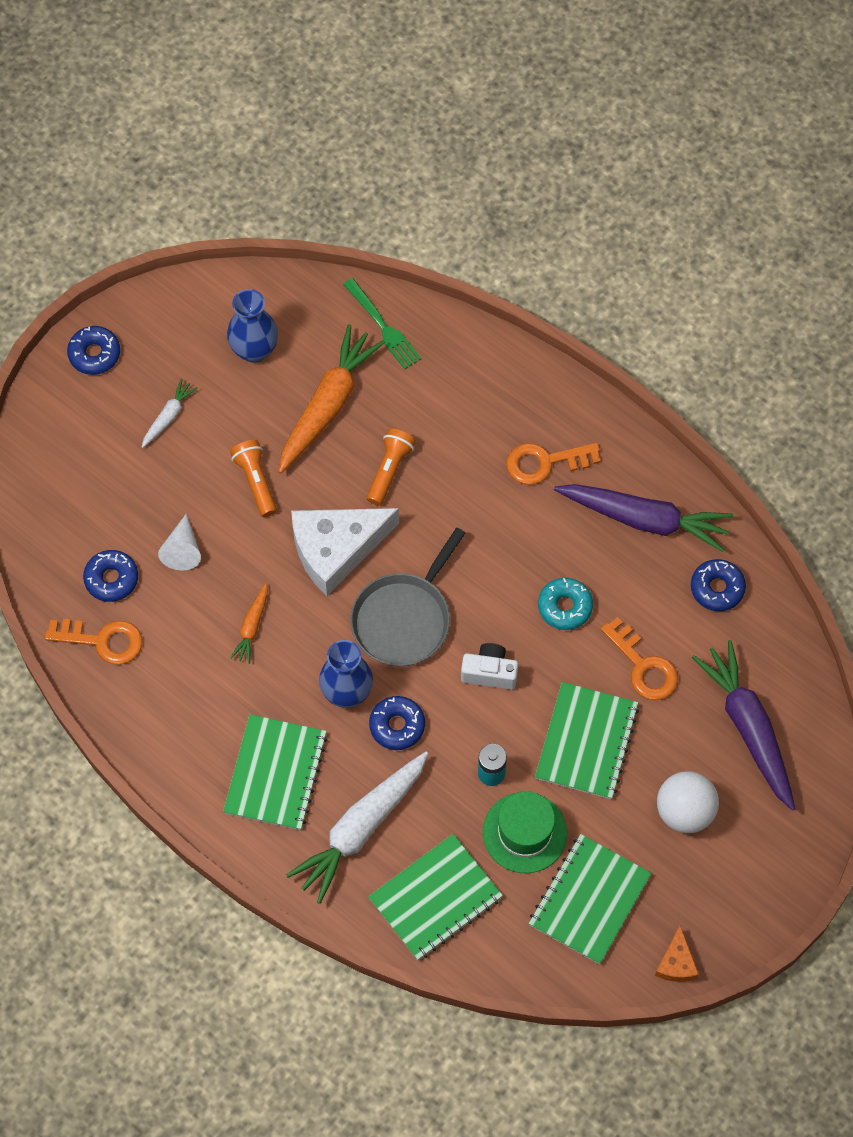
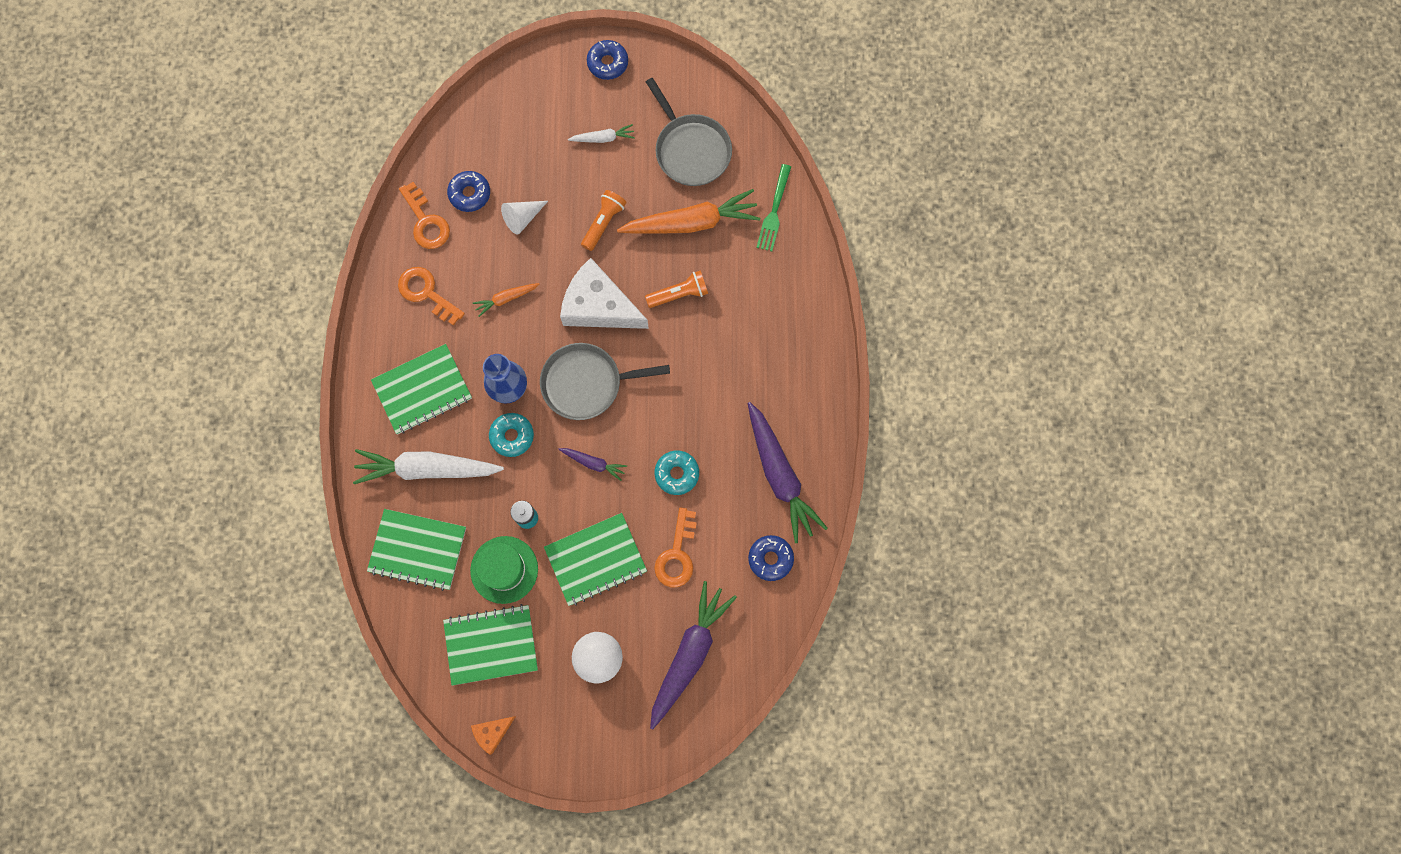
camera: 50 degrees right, 10 degrees up
(254, 350) = (691, 150): blue vase -> grey pan
(397, 726) = (512, 436): blue donut -> turquoise donut
(489, 672) = (593, 463): white camera -> purple carrot
(545, 463) = (766, 383): orange key -> orange key (426, 293)

